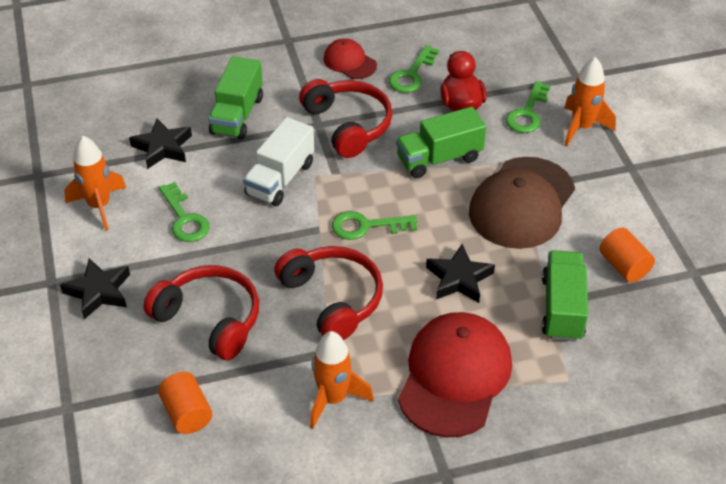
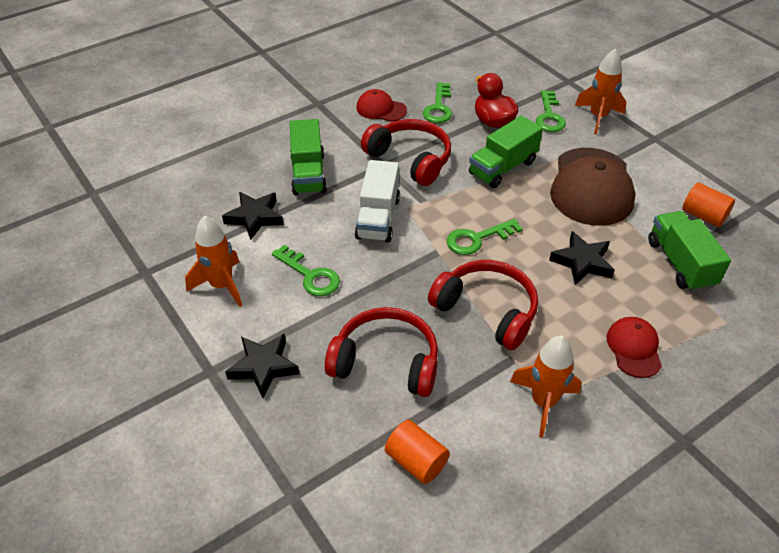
camera: 20 degrees left, 0 degrees up
(455, 376) = (634, 348): red cap -> red cap, size x0.51

